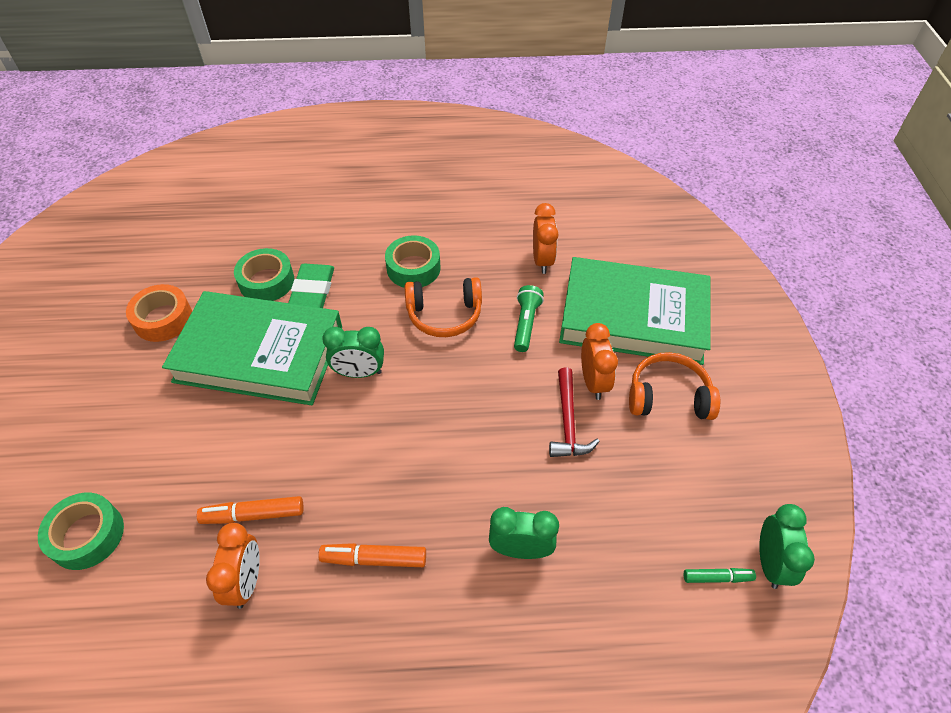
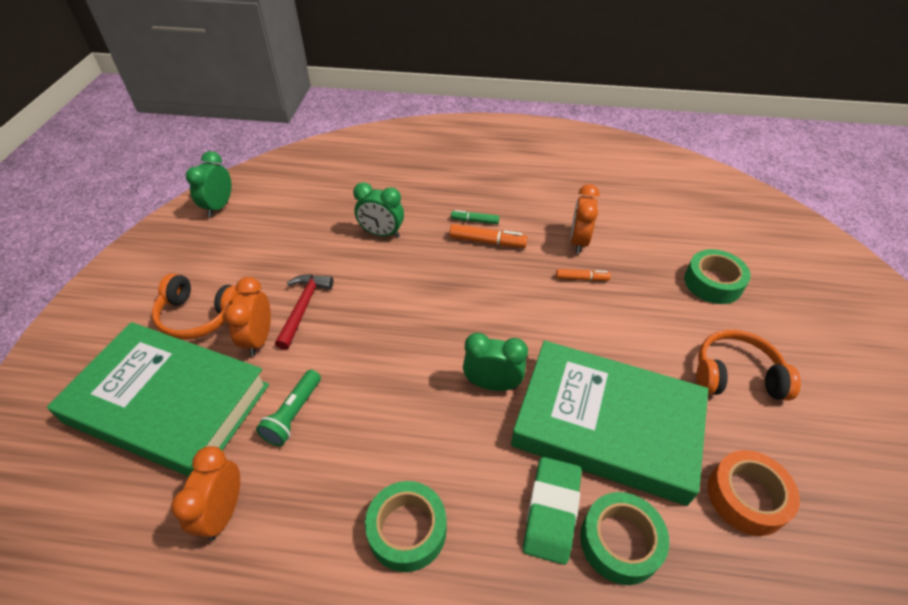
camera: 170 degrees left, 5 degrees down
(253, 515) = (581, 278): orange marker -> orange marker, size x0.65
(444, 314) = (384, 443): orange headphones -> orange headphones (736, 376)
(717, 577) = (259, 205): green marker -> green marker (475, 221)

